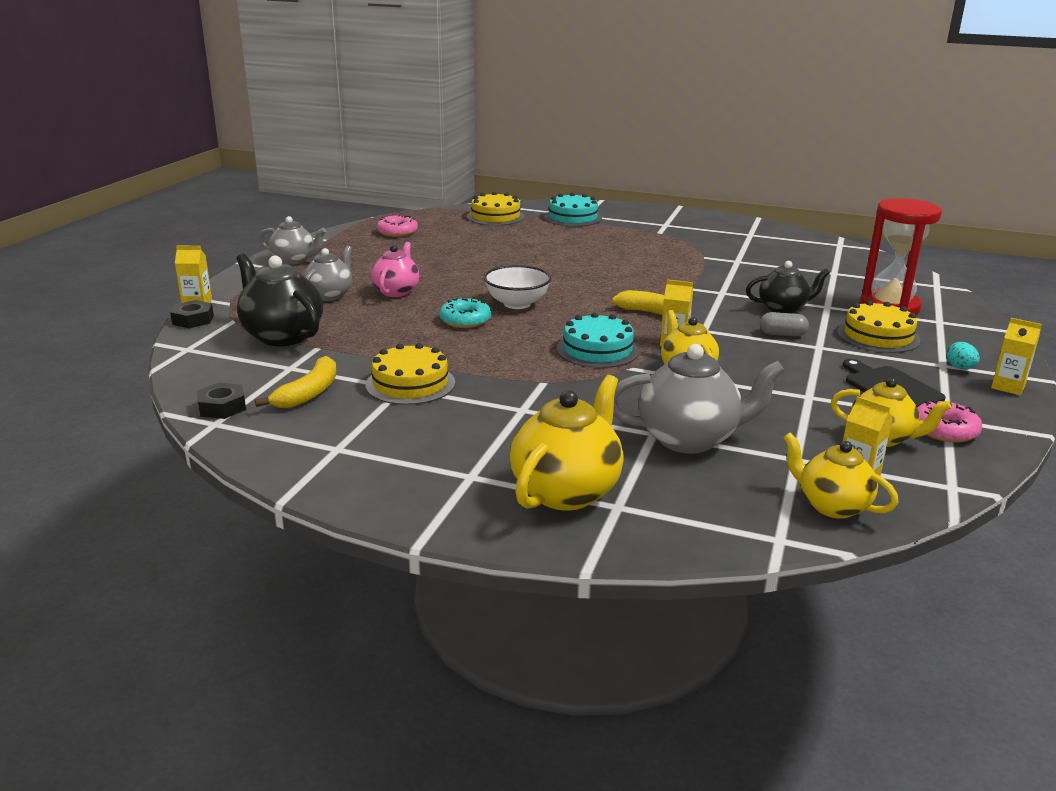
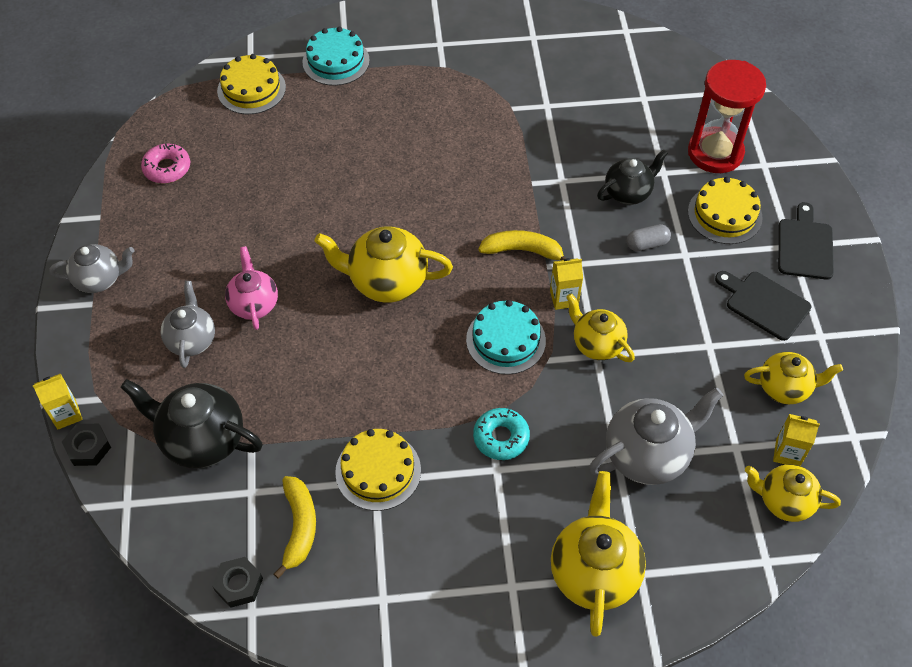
camera: 25 degrees left, 30 degrees up
(465, 320) = (357, 335): turquoise donut -> turquoise donut (501, 437)
(517, 304) = (387, 281): white bowl -> yellow teapot
(944, 430) = (824, 355): pink donut -> none
(960, 368) = (805, 246): turquoise egg -> black cutting board
(1008, 387) = (848, 263): yellow carton -> none

